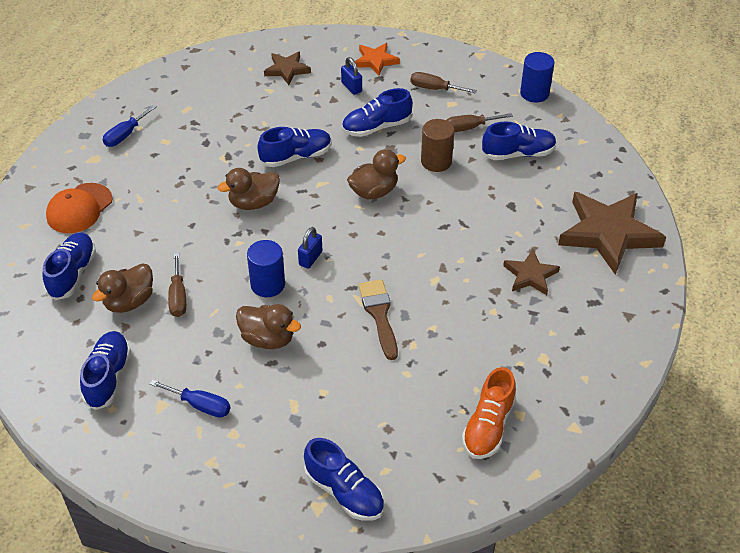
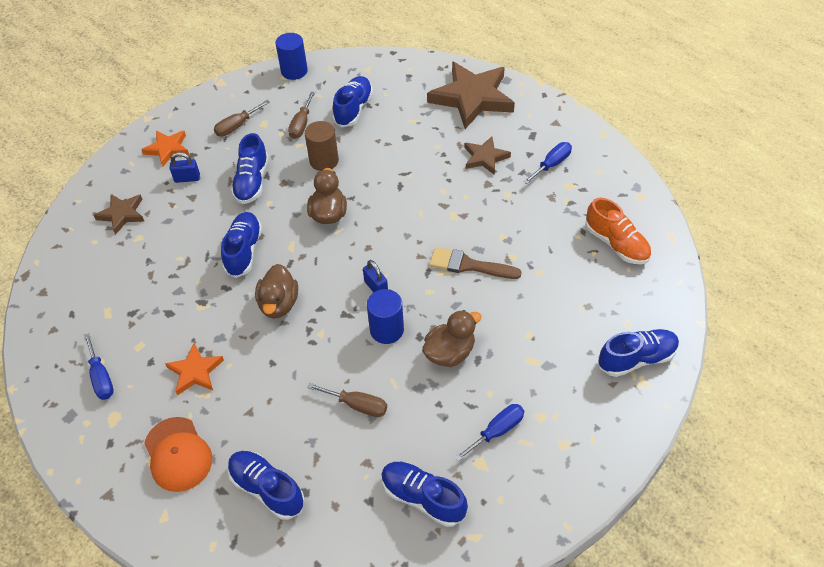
camera: 60 degrees left, 5 degrees up
(129, 302) = (338, 449): brown duck -> none
(158, 183) = (195, 371): none -> orange star
(562, 333) = (551, 164): none -> blue screwdriver

